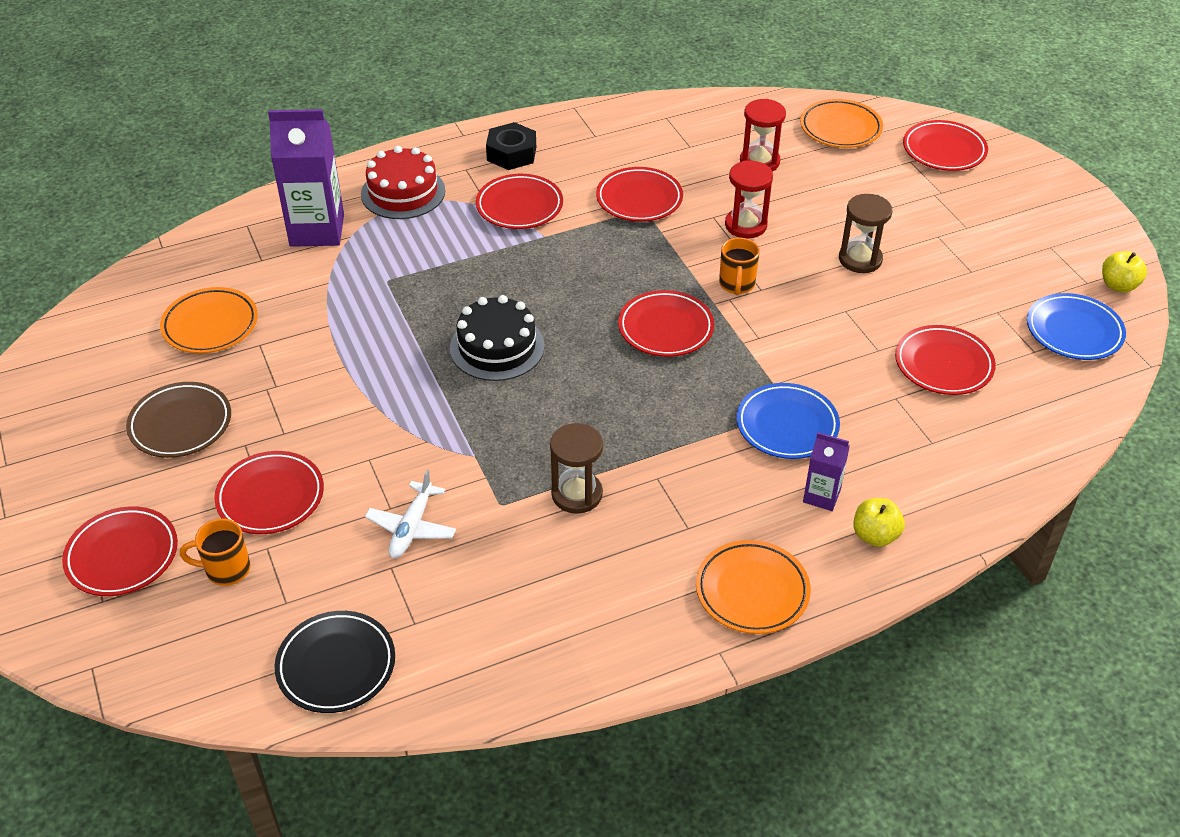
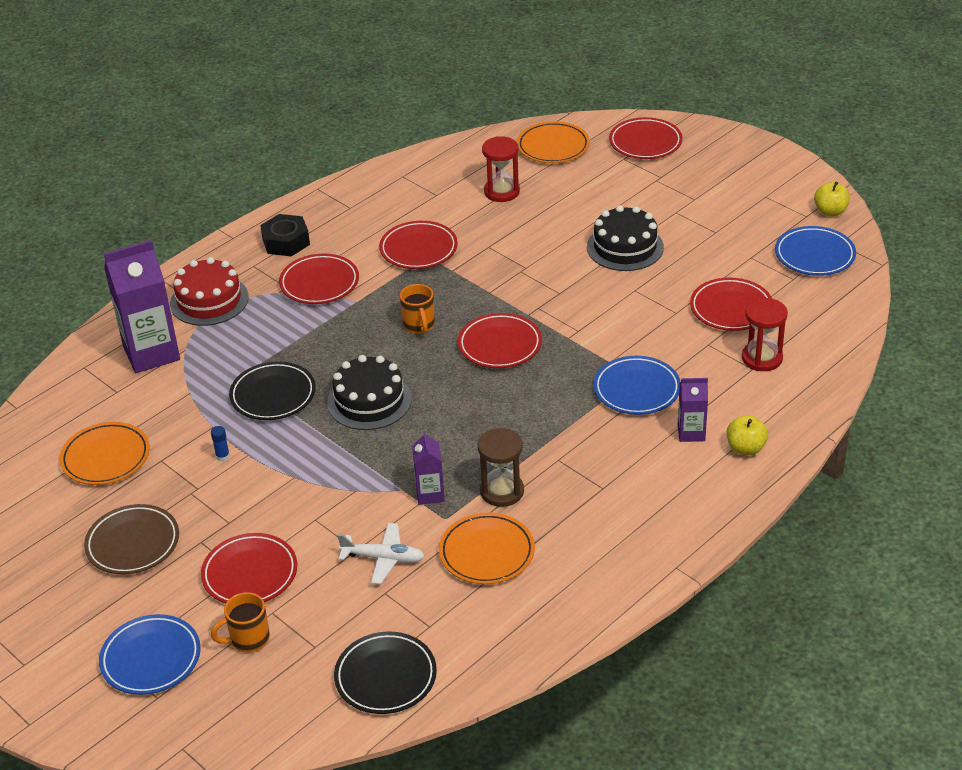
camera: 20 degrees left, 5 degrees down
(122, 555) = (151, 658): red plate -> blue plate
(319, 360) = (222, 456): none -> blue glue stick
(406, 310) = (273, 395): none -> black plate
(411, 528) = (383, 558): white plane -> white plane turned 75 degrees counterclockwise
(500, 471) = (430, 494): none -> purple carton
(737, 285) = (538, 295): orange mug -> orange mug (419, 326)
(745, 225) = (519, 246): red hourglass -> red hourglass (762, 358)
(752, 591) = (676, 516): orange plate -> orange plate (487, 553)
(860, 259) = (625, 247): brown hourglass -> black cake

